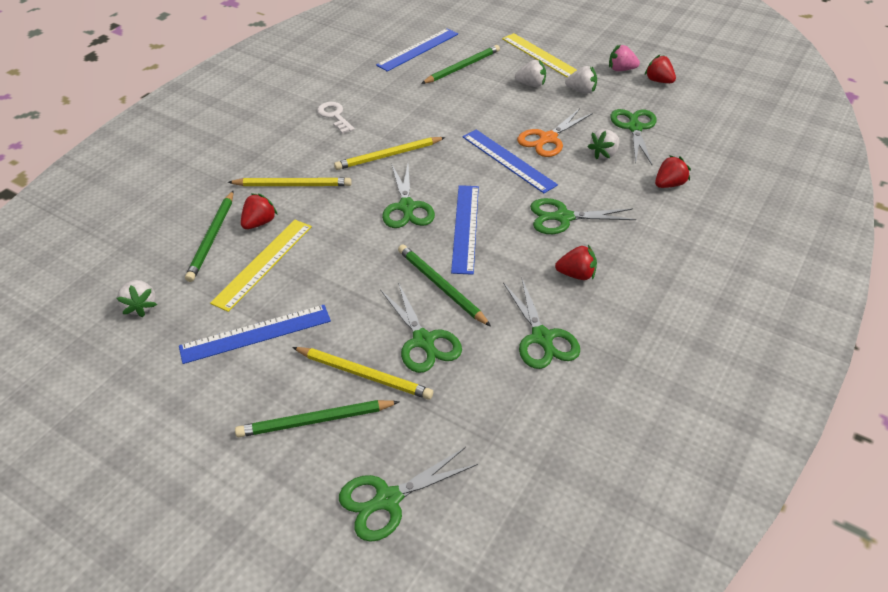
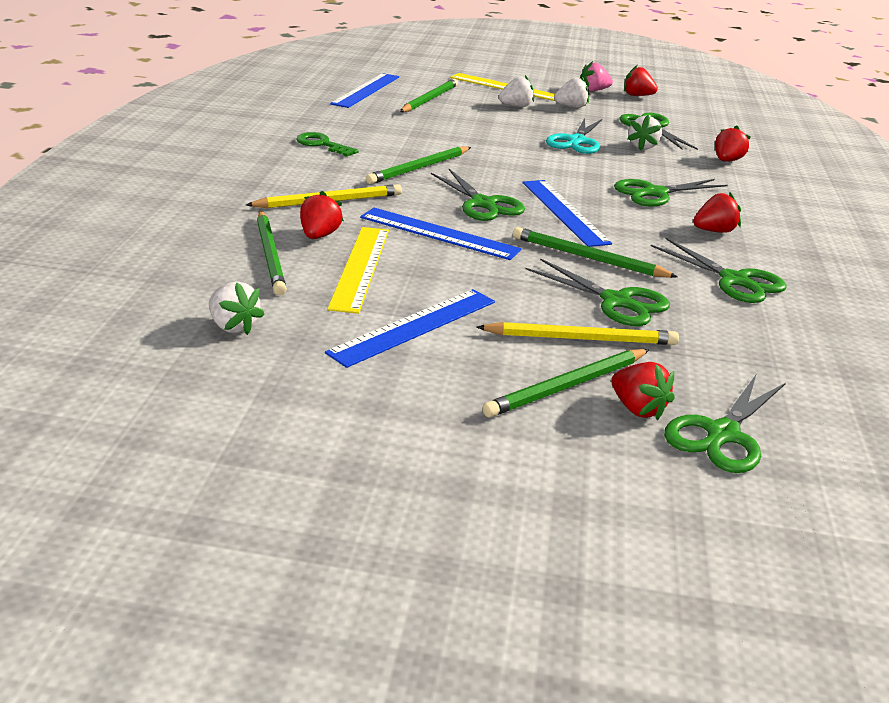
camera: 25 degrees left, 15 degrees down
(334, 116) = (322, 144): white key -> green key
(347, 456) = (637, 409): none -> red strawberry
(388, 155) = (419, 168): yellow pencil -> green pencil
(508, 160) = (553, 160): blue ruler -> blue ruler (438, 233)
(548, 139) = (576, 141): orange scissors -> turquoise scissors

